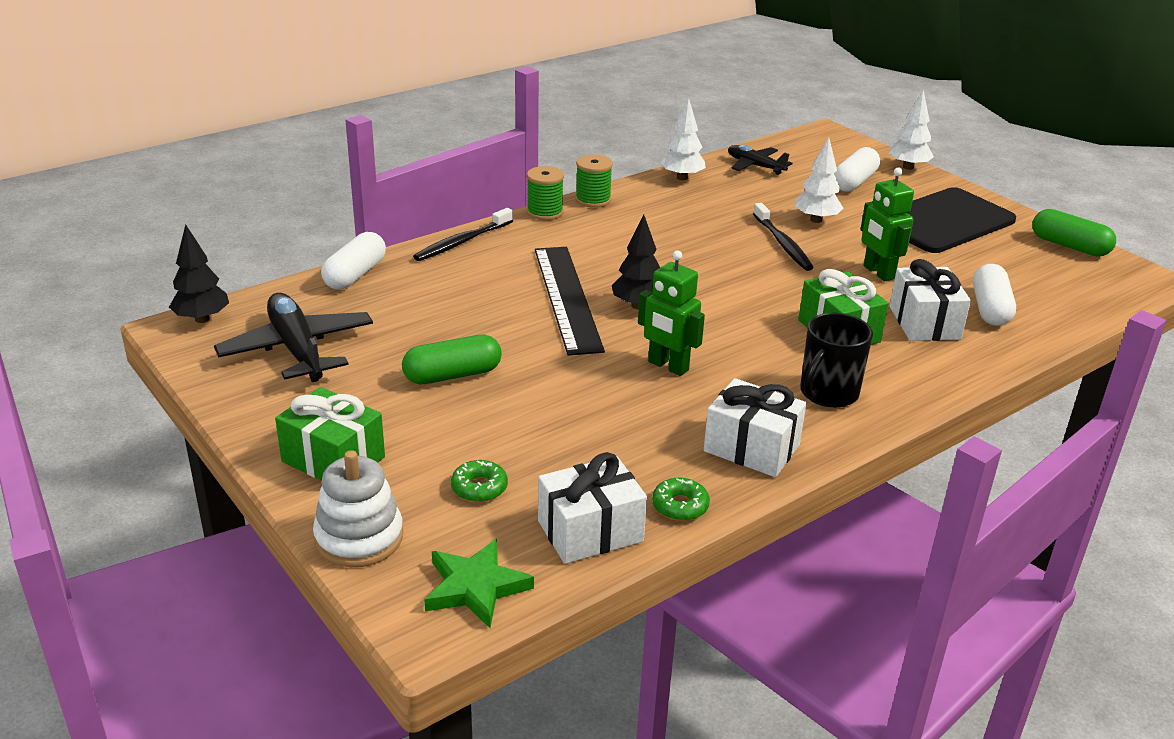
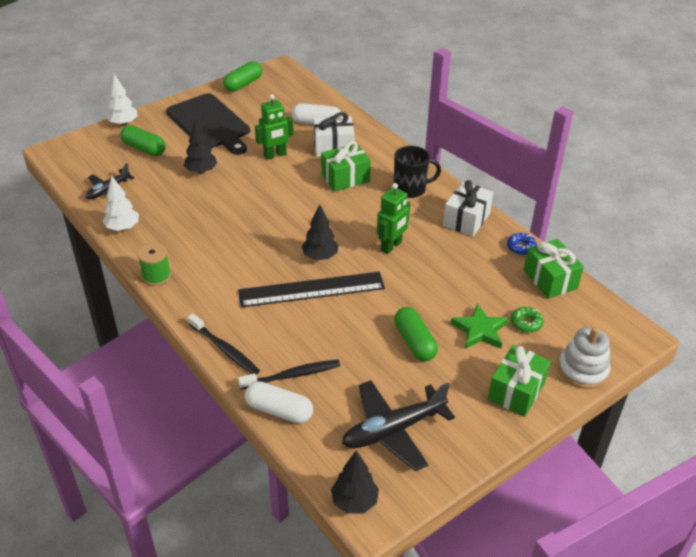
camera: 90 degrees left, 10 degrees up
(475, 587) = (605, 320): green star -> green star (480, 330)
(545, 212) = (176, 303): green spool -> none
(590, 531) = (550, 279): white gift -> green gift
(680, 506) = (521, 247): green donut -> blue donut
(782, 244) = (235, 188): black toothbrush -> black toothbrush (292, 375)
(816, 220) = (201, 171): white tree -> black tree
(828, 393) = (410, 189): black mug -> black mug turned 45 degrees counterclockwise
(854, 182) = (144, 149): white capsule -> green capsule

